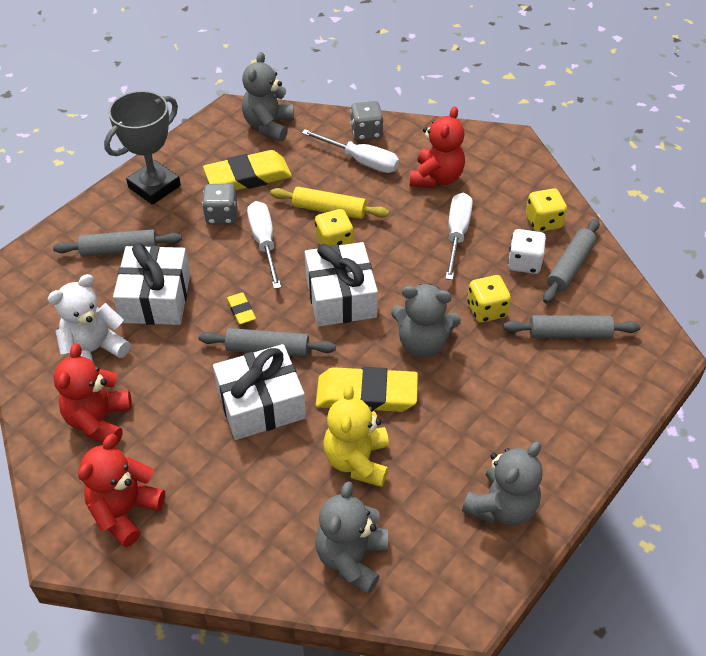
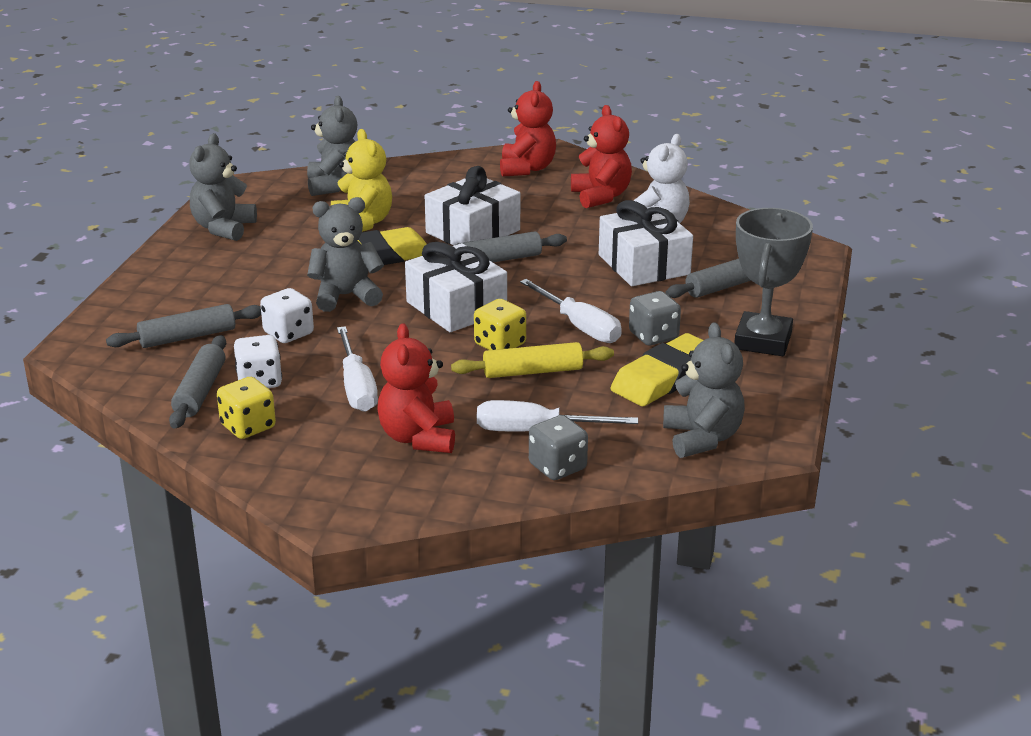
camera: 155 degrees right, 20 degrees down
(241, 310) = (550, 276): yellow eraser -> none
(486, 310) = (288, 333): yellow dice -> white dice

